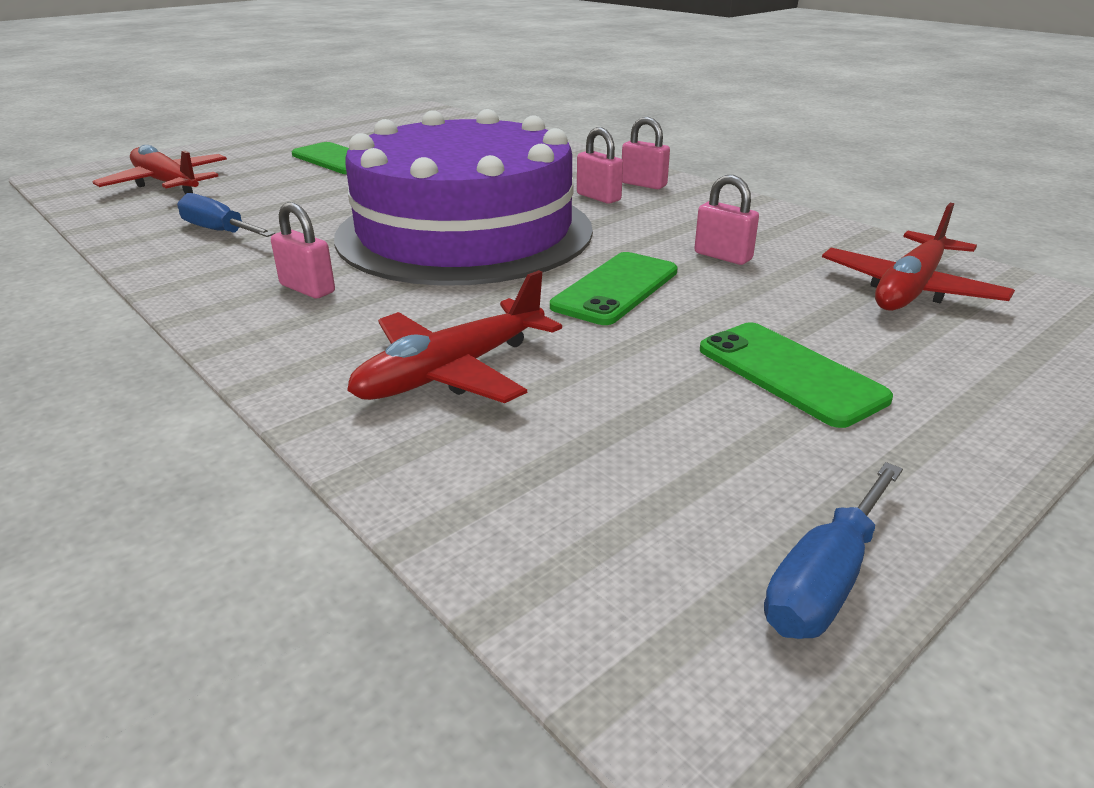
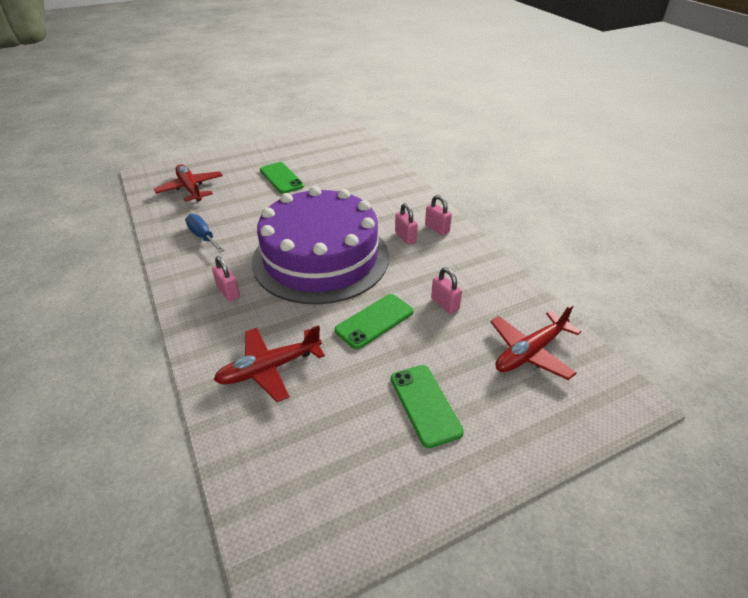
camera: 15 degrees right, 10 degrees up
(825, 580) = (363, 536): blue screwdriver -> none

